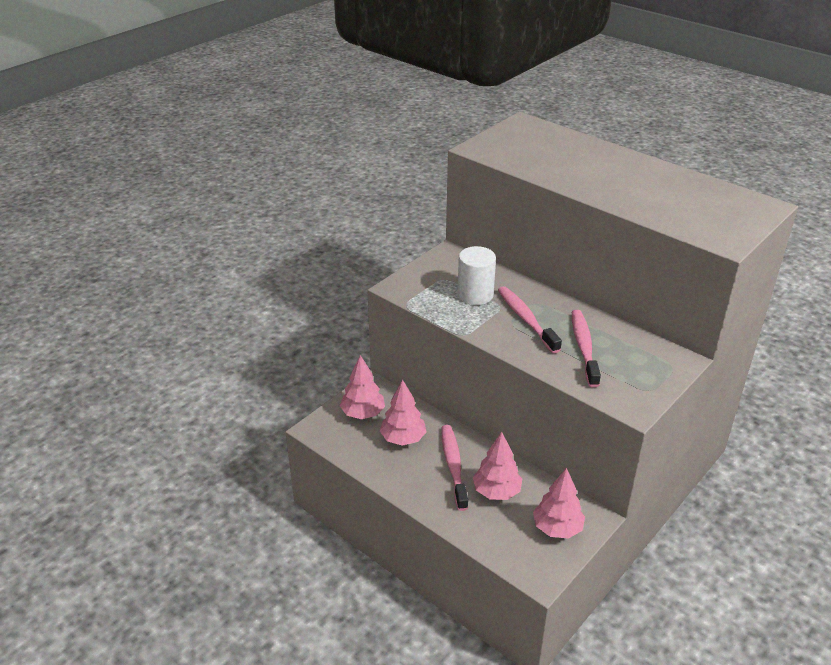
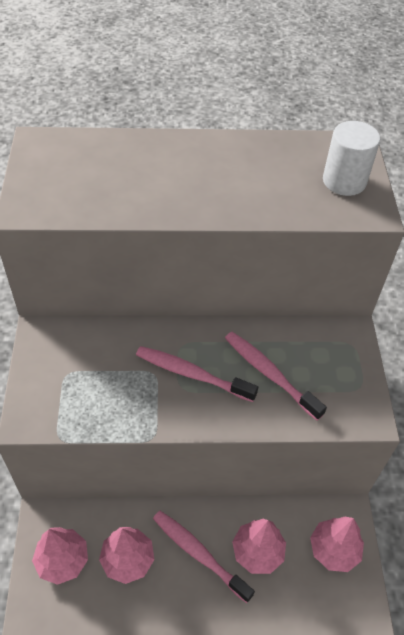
camera: 45 degrees left, 15 degrees up
(475, 295) = (117, 374): white cylinder -> white cylinder (344, 181)

